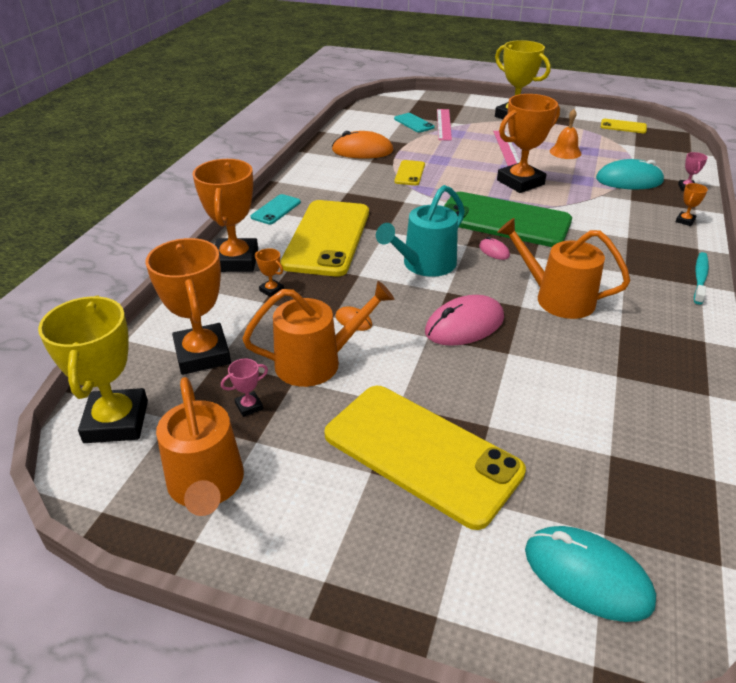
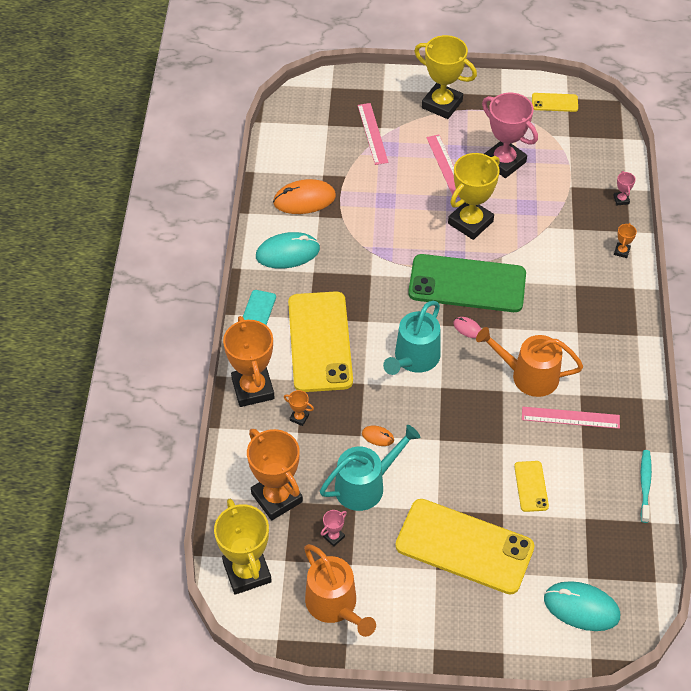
camera: 15 degrees left, 15 degrees up
(316, 362) = (365, 485): orange watering can -> turquoise watering can
(409, 173) = (363, 229): yellow phone -> yellow phone (531, 486)
(414, 123) = (340, 137): turquoise phone -> none
(464, 325) = (464, 422): pink mouse -> none
(520, 182) = (470, 222): orange trophy -> yellow trophy
(565, 152) = (504, 162): orange bell -> pink trophy
(604, 344) = (570, 418): none -> pink ruler
(629, 180) = (569, 198): turquoise mouse -> turquoise mouse (287, 253)
(700, 278) = (636, 326): turquoise toothbrush -> turquoise toothbrush (645, 485)

